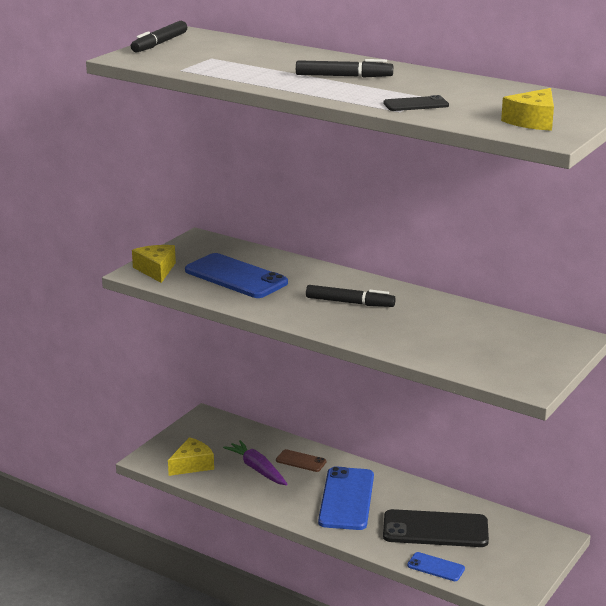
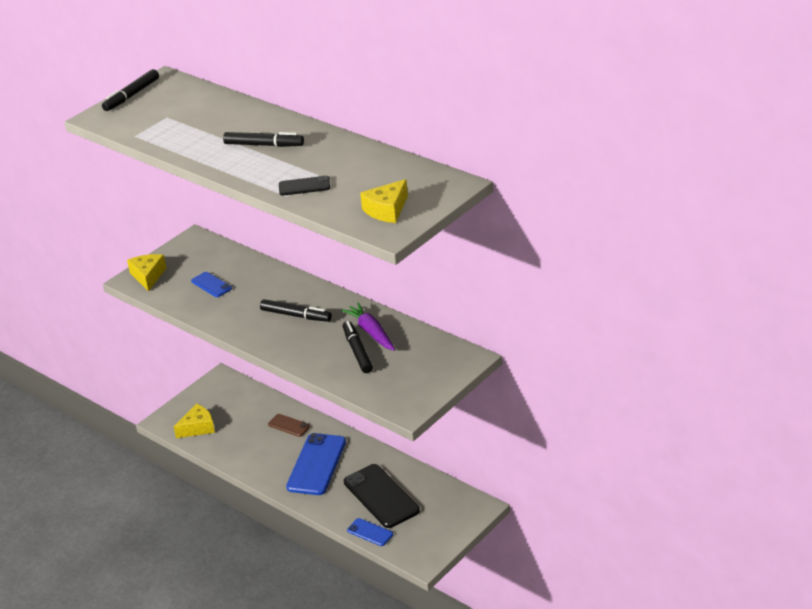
camera: 10 degrees right, 10 degrees up
(236, 277) = (211, 285): blue phone -> blue phone, size x0.50
(257, 469) = (250, 433): purple carrot -> purple carrot (371, 332)
(435, 529) = (381, 496): black phone -> black phone turned 45 degrees clockwise
(440, 334) = (357, 351): none -> black marker

